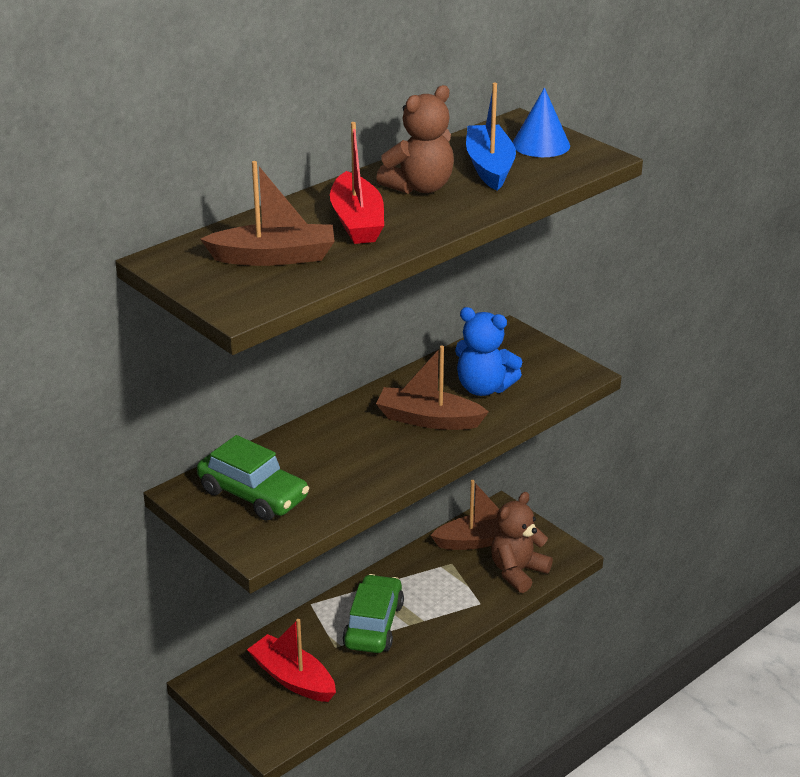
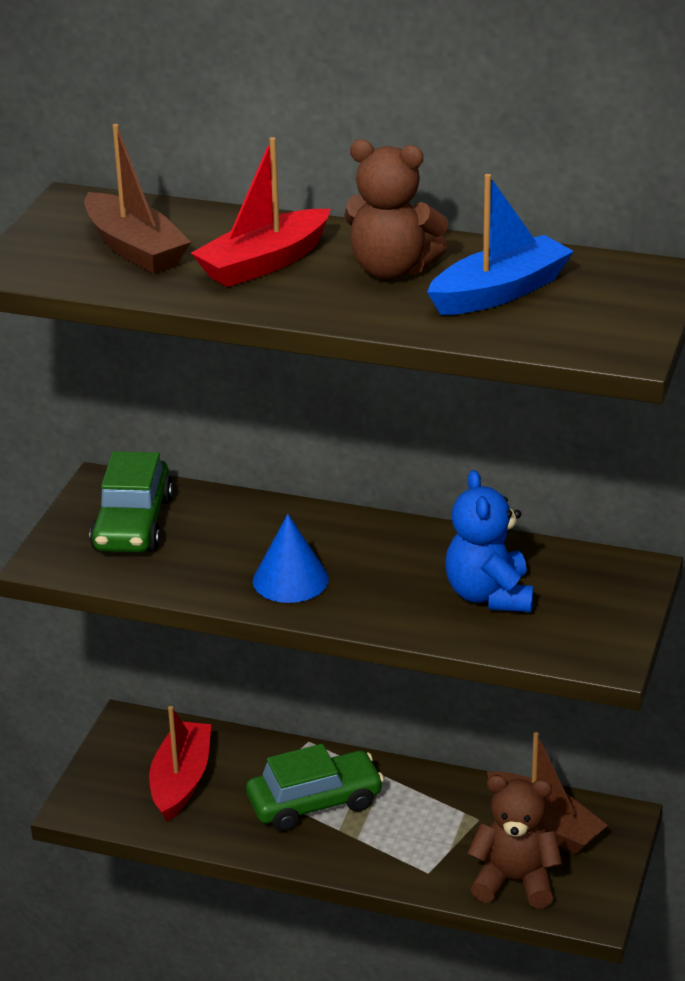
camera: 60 degrees right, 0 degrees up
(428, 419) = (381, 580): brown boat -> none
(541, 145) = (608, 304): blue cone -> blue cone (290, 579)

